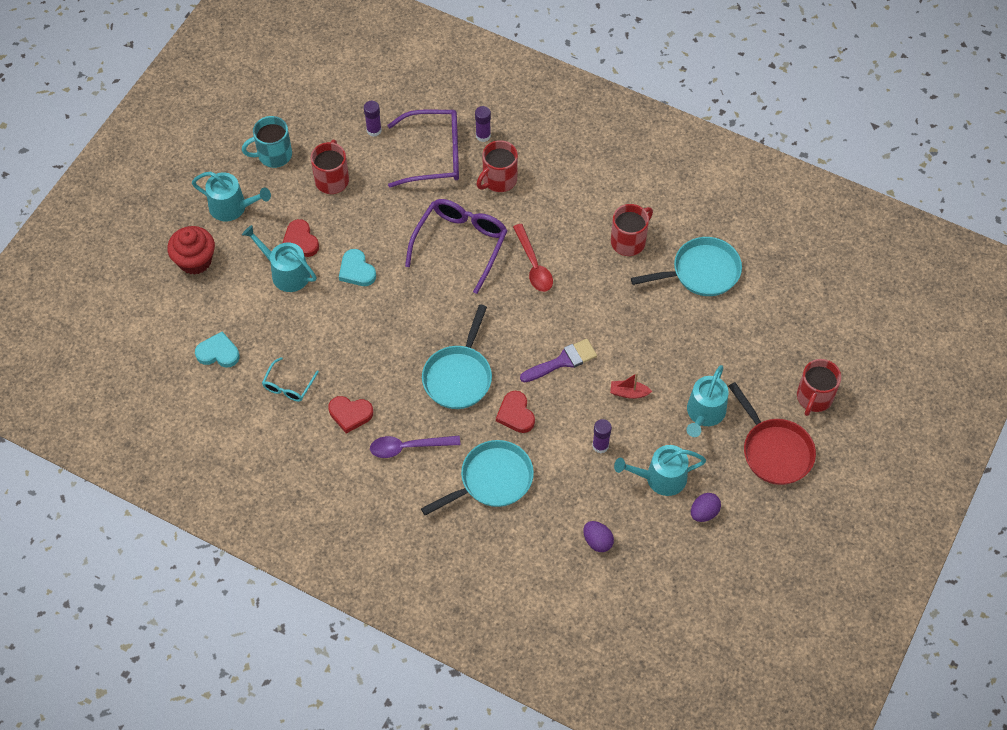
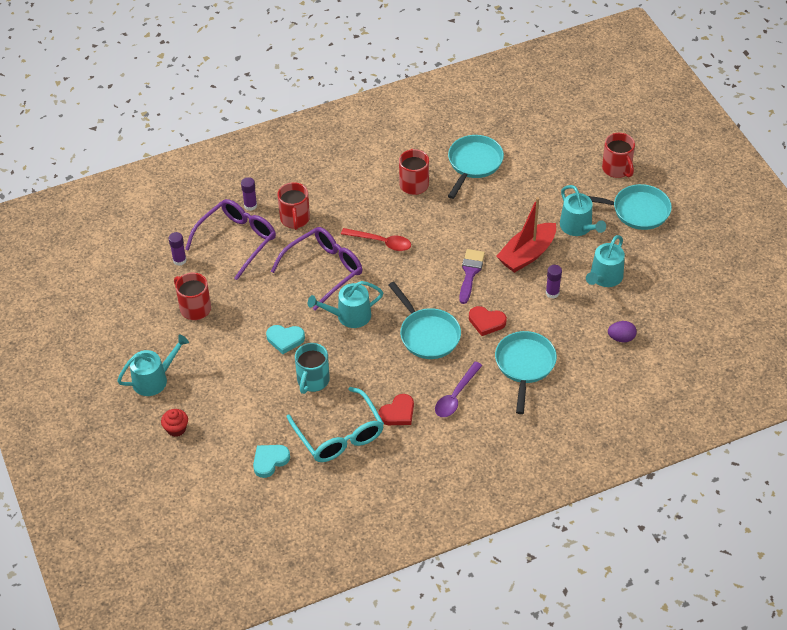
camera: 50 degrees left, 10 degrees down
(195, 261) = (176, 429): red cupcake -> red cupcake, size x0.61
(273, 155) = (136, 329): turquoise mug -> turquoise mug (312, 381)
(286, 273) = (244, 381): turquoise watering can -> turquoise watering can (349, 316)
(288, 386) = (339, 435): turquoise glasses -> turquoise glasses, size x1.93
(300, 241) = (226, 356): red heart -> none
(460, 244) = (324, 270): purple glasses -> purple glasses turned 75 degrees clockwise
(629, 393) = (527, 254): red boat -> red boat, size x2.16
(704, 512) = (649, 272): purple egg -> none
(774, 451) = (636, 211): red pan -> turquoise pan

